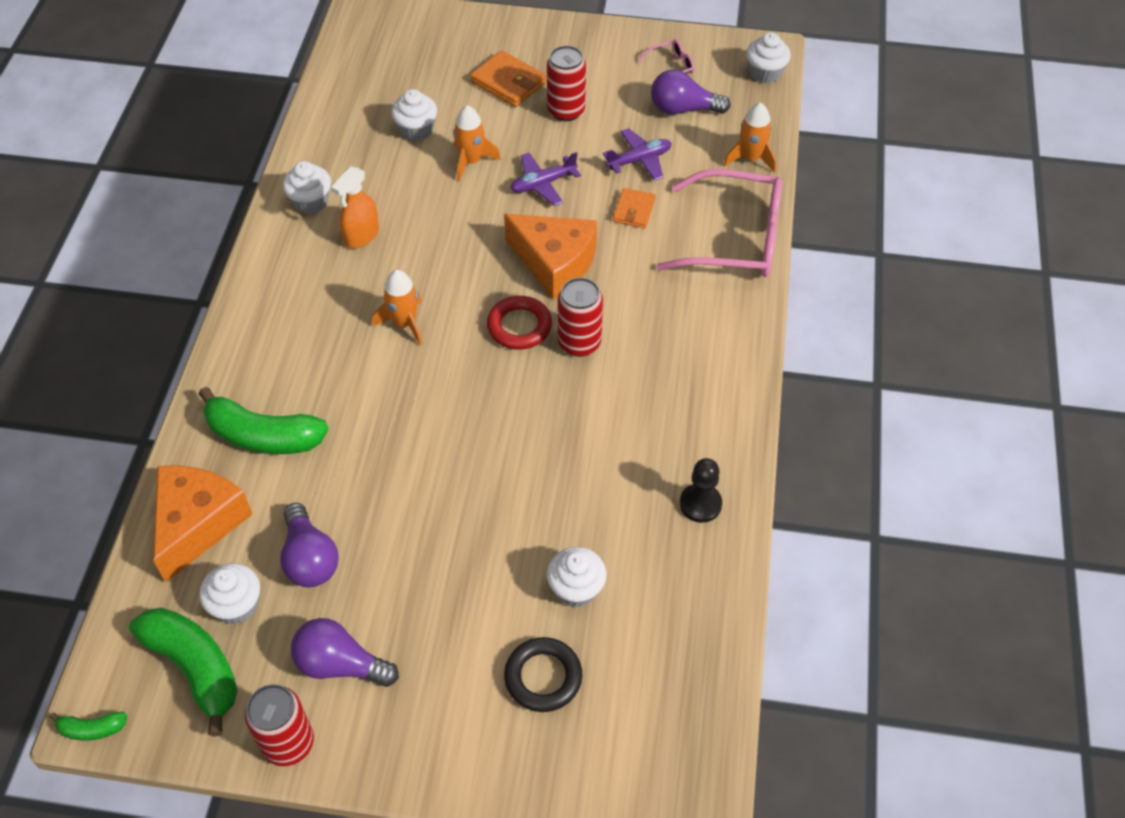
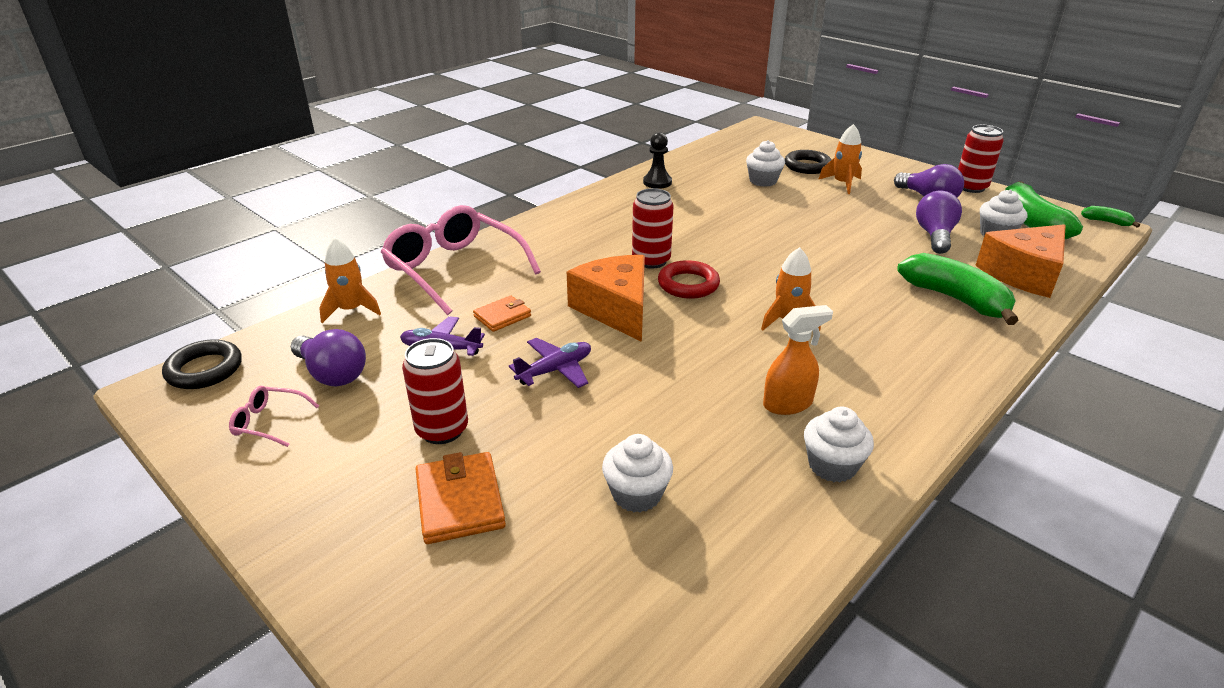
camera: 145 degrees left, 20 degrees down
(471, 161) = (605, 425): orange rocket -> orange rocket (842, 184)
(543, 184) = (555, 370): purple plane -> purple plane turned 45 degrees counterclockwise
(765, 73) = (204, 369): white cupcake -> black ring

